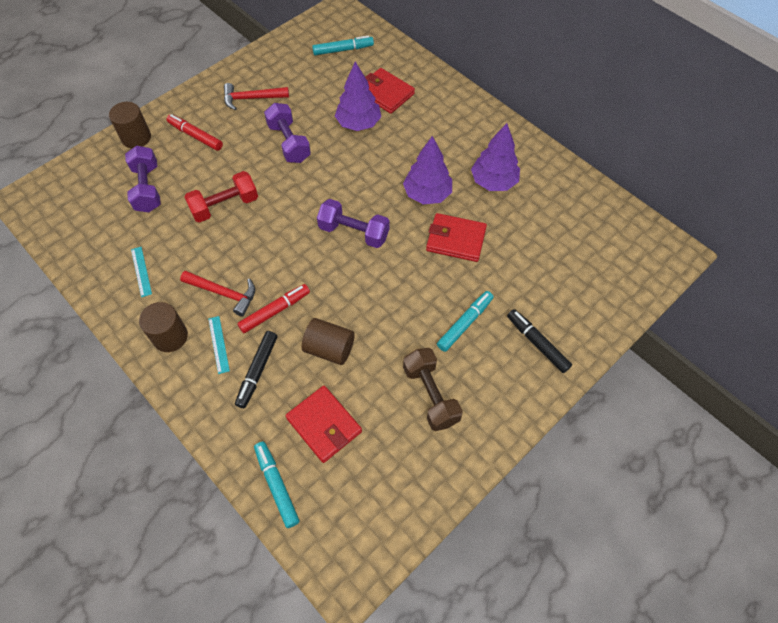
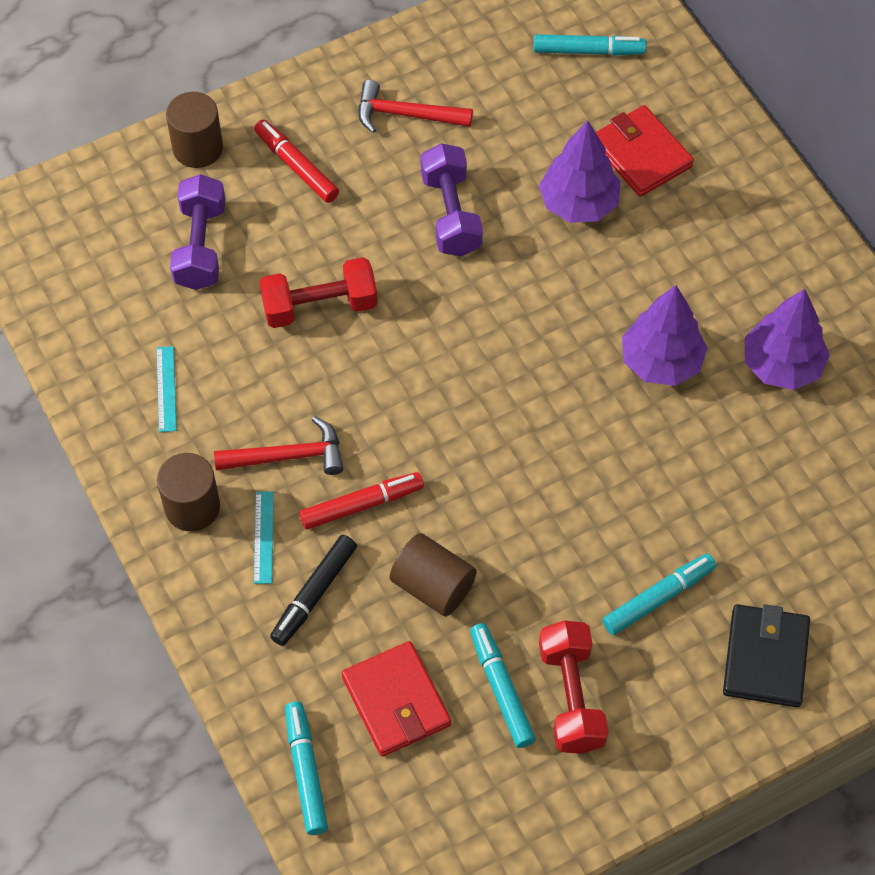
camera: 15 degrees right, 0 degrees up
(224, 293) = (288, 456): red hammer -> red hammer turned 45 degrees counterclockwise
(354, 232) = (520, 401): purple dumbbell -> none
(387, 401) = (501, 689): none -> turquoise marker
(430, 395) = (571, 697): brown dumbbell -> red dumbbell
(456, 239) = (685, 453): red wallet -> none
(537, 343) = (765, 658): black marker -> black wallet

